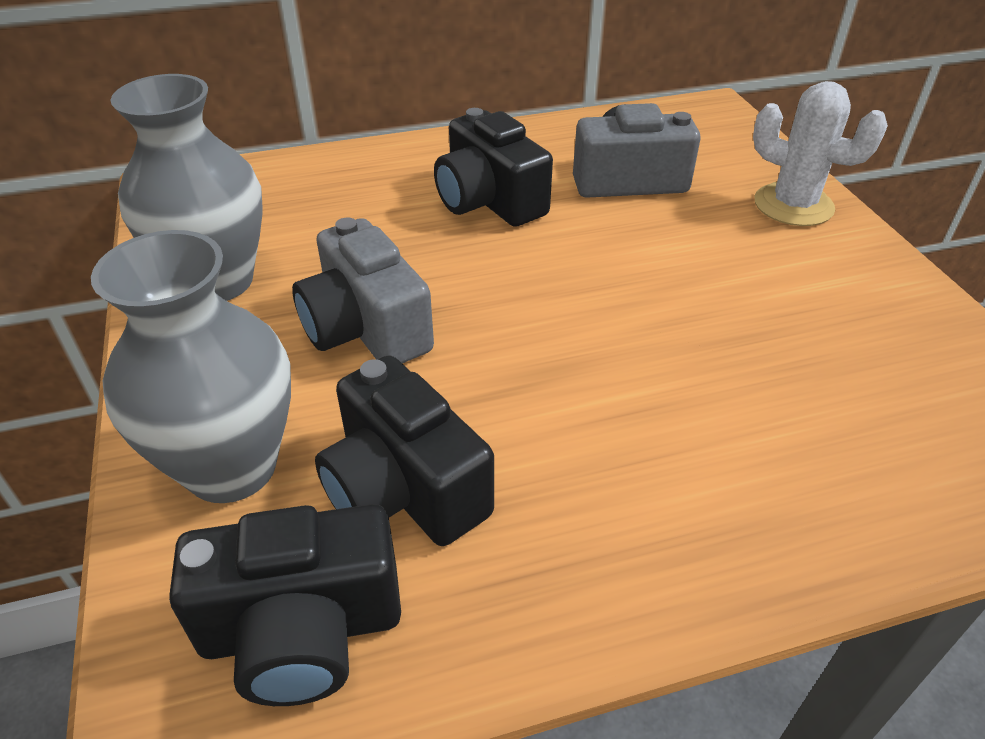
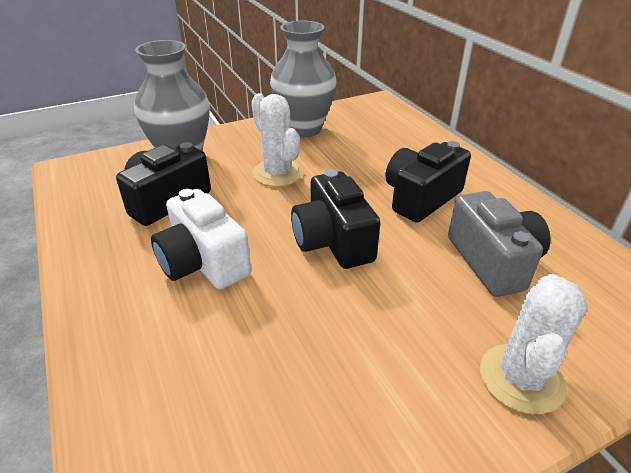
camera: 80 degrees right, 5 degrees down
(302, 630) = (96, 188): black camera -> black camera (333, 241)
(366, 328) = (277, 173): grey camera -> white cactus
(605, 430) = (203, 262): none -> white camera

